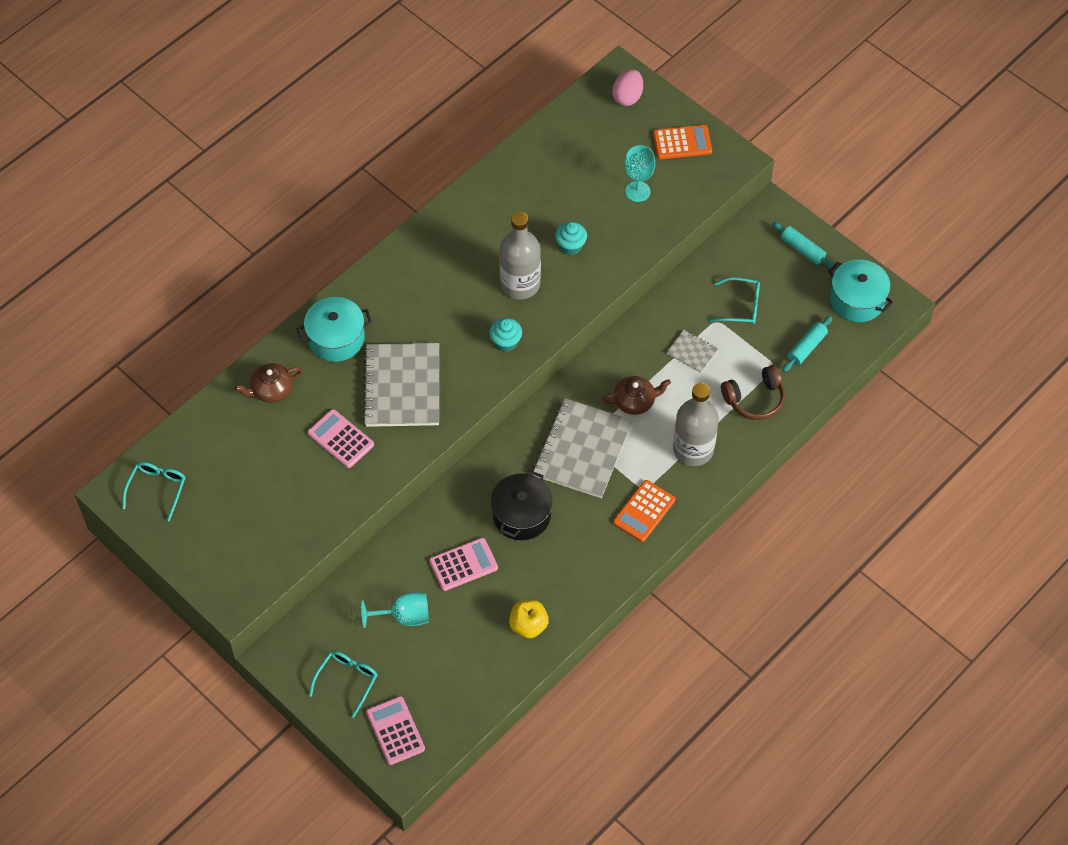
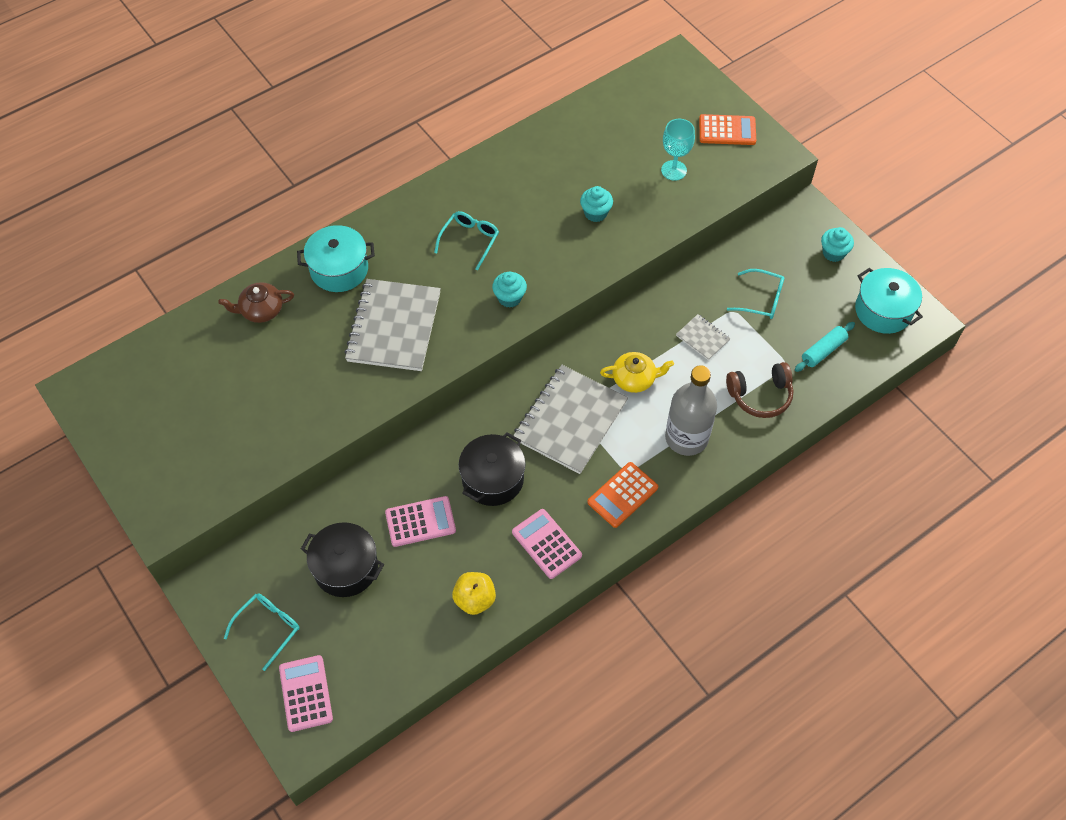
camera: 10 degrees right, 0 degrees up
(157, 489) = (118, 392): turquoise glasses -> turquoise glasses (470, 240)
(340, 439) = (318, 370): pink calculator -> pink calculator (546, 544)
(404, 617) = (346, 568): turquoise goblet -> black pot
(520, 284) = (536, 243): grey bottle -> none
(627, 97) = (680, 81): pink egg -> none
(635, 401) = (634, 379): brown teapot -> yellow teapot
(802, 249) = (833, 253): turquoise rolling pin -> turquoise cupcake

